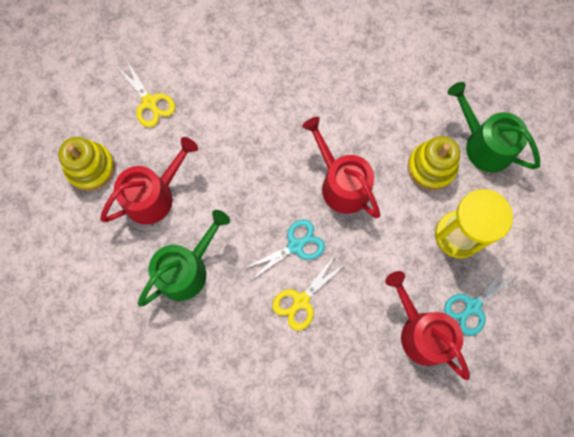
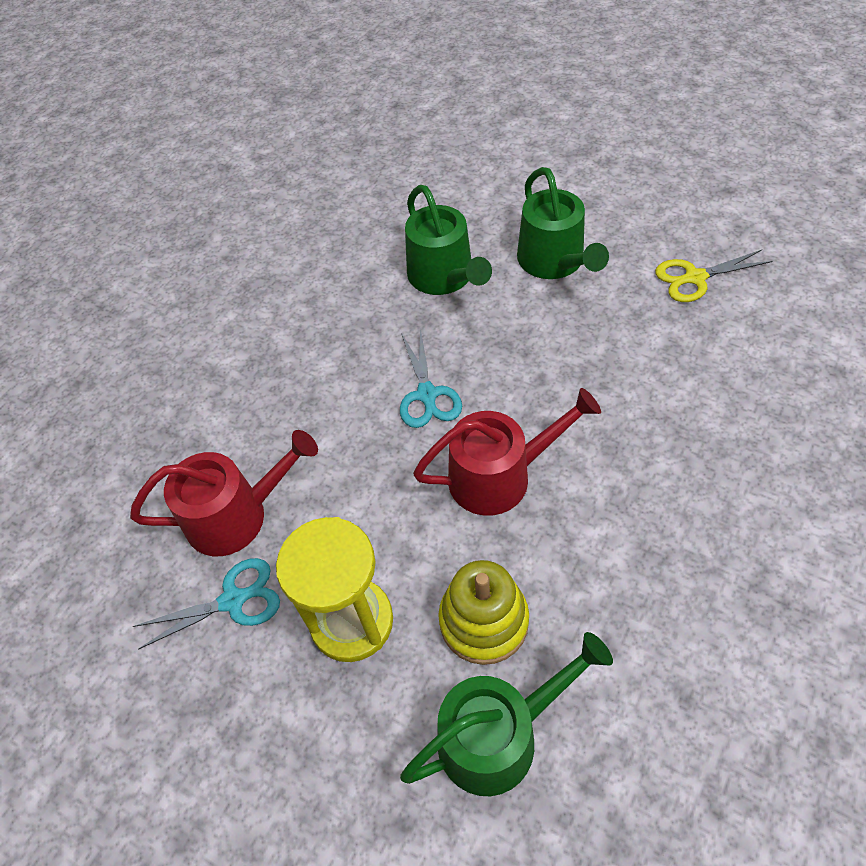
camera: 115 degrees right, 20 degrees down
(91, 168) = (611, 210): yellow stacking toy -> none
(154, 195) = (554, 261): red watering can -> green watering can
(301, 301) = (350, 382): yellow scissors -> none
(472, 307) = (234, 600): turquoise scissors -> turquoise scissors turned 90 degrees clockwise

